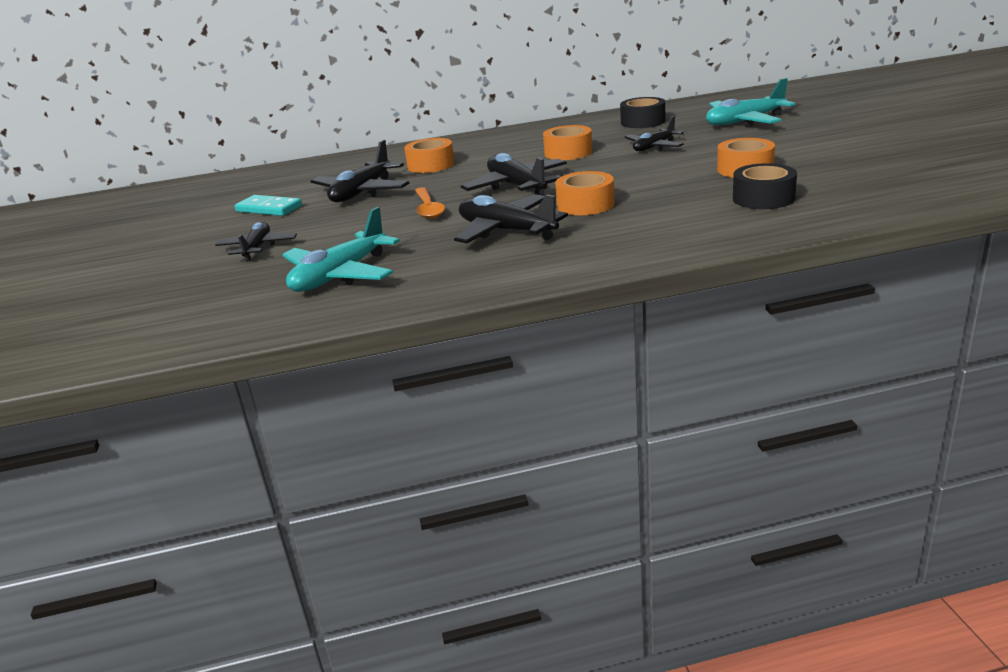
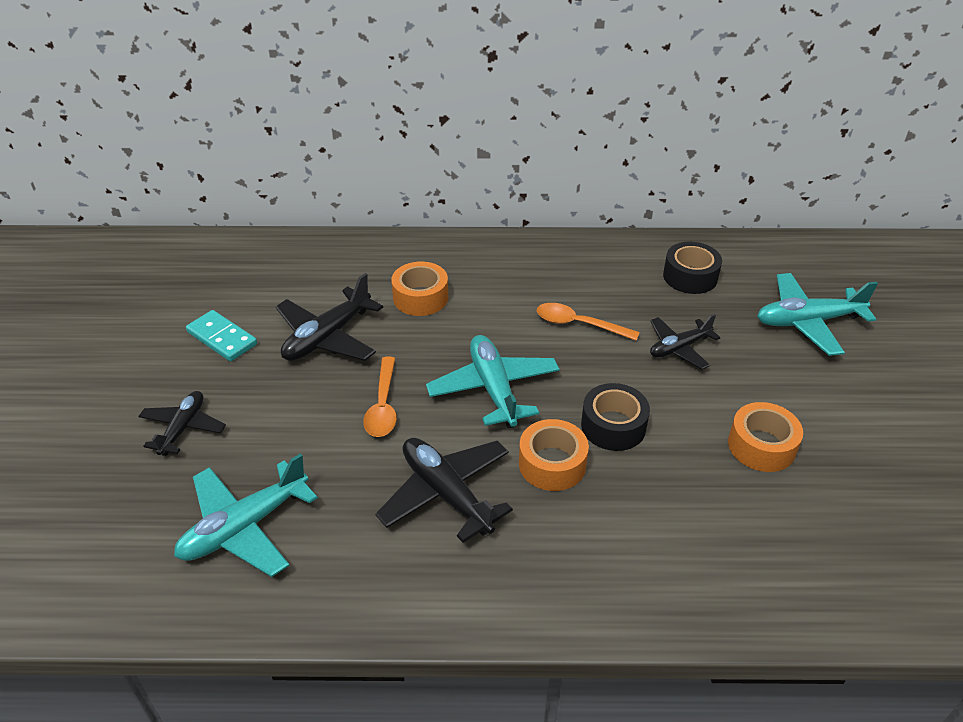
camera: 10 degrees right, 15 degrees up
(516, 187) = (493, 389): black plane -> turquoise plane
(568, 152) = (579, 324): orange tape -> orange spoon
(763, 198) = (754, 529): black tape -> black tape (613, 426)

